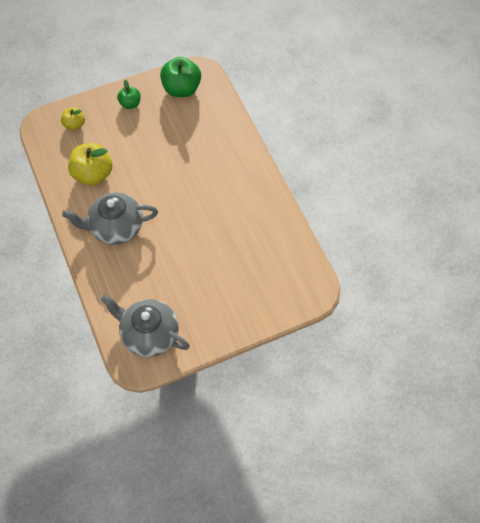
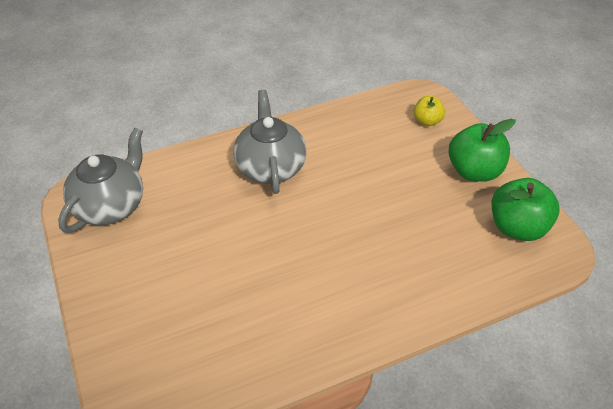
camera: 90 degrees right, 15 degrees down
(93, 174) = (351, 142): yellow apple -> none
(130, 104) = (474, 171): green apple -> green apple, size x1.77

